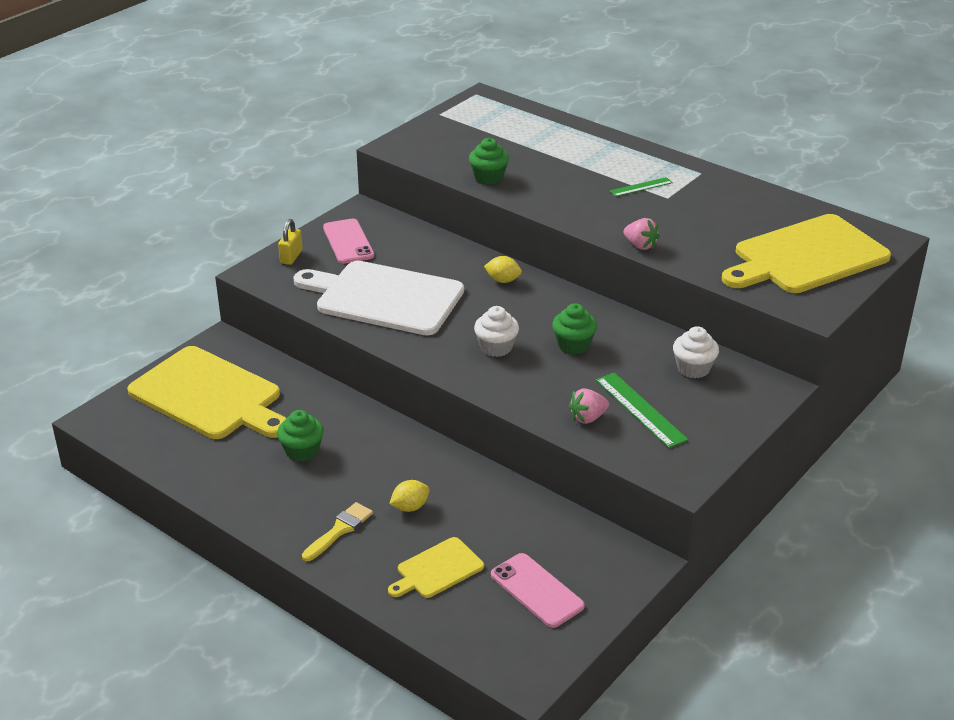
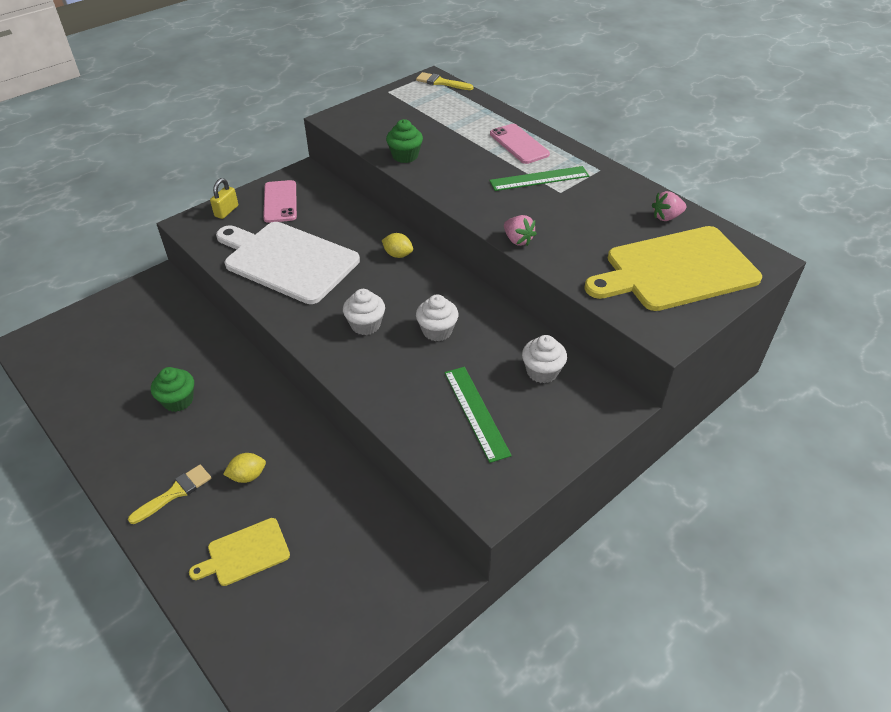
camera: 10 degrees right, 10 degrees up
(209, 396) = (125, 332): yellow cutting board -> none
(495, 100) = (441, 82): none -> yellow brush
(537, 590) = (329, 594): pink phone -> pink phone (519, 144)
(573, 345) = (437, 331): green cupcake -> white cupcake
(588, 418) = (422, 415): pink strawberry -> pink strawberry (666, 217)
(641, 187) = (539, 179): green ruler -> green ruler, size x1.64

